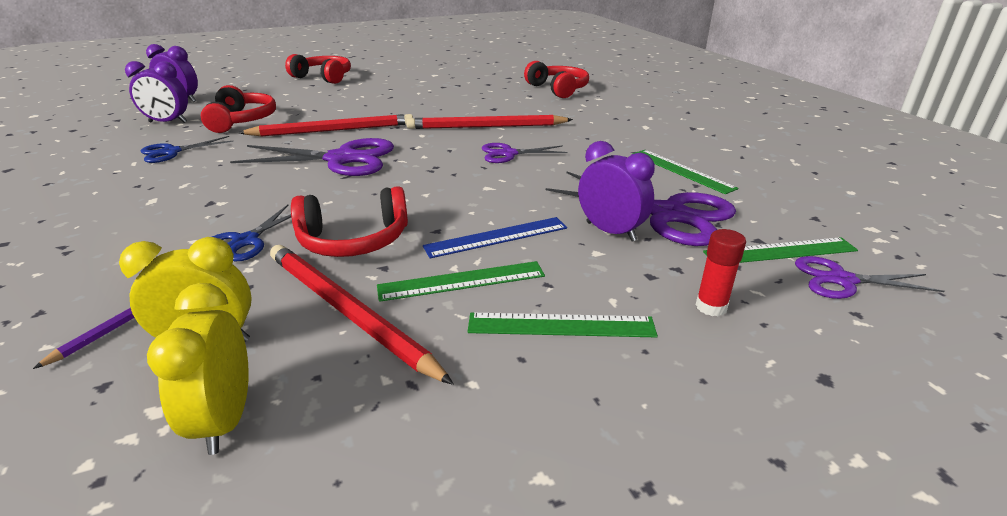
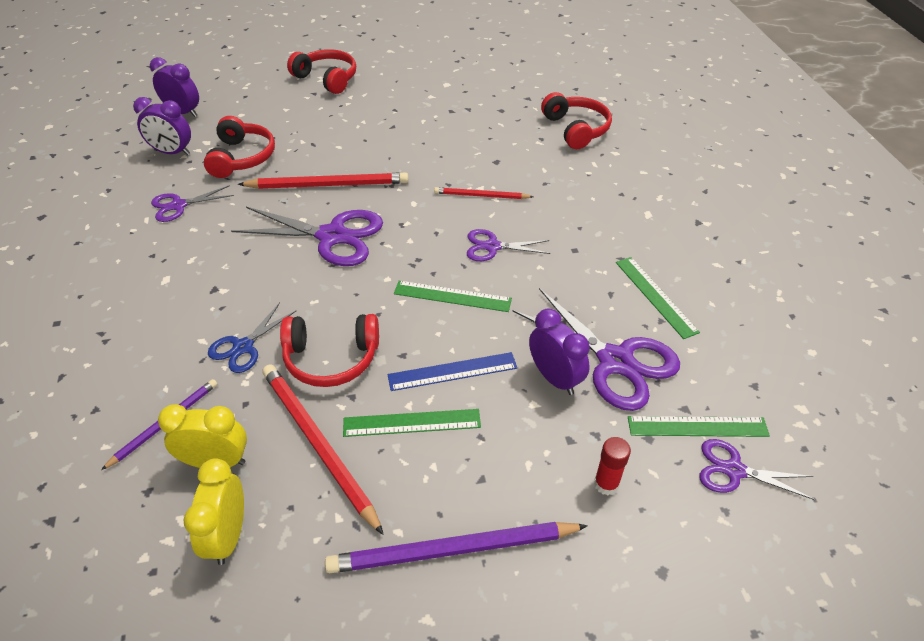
camera: 10 degrees right, 15 degrees up
(172, 152) = (178, 205): blue scissors -> purple scissors
(486, 127) = (481, 196): red pencil -> red pencil, size x0.58
(550, 392) = (452, 550): none -> purple pencil
(561, 325) = (478, 485): green ruler -> green ruler (452, 296)

